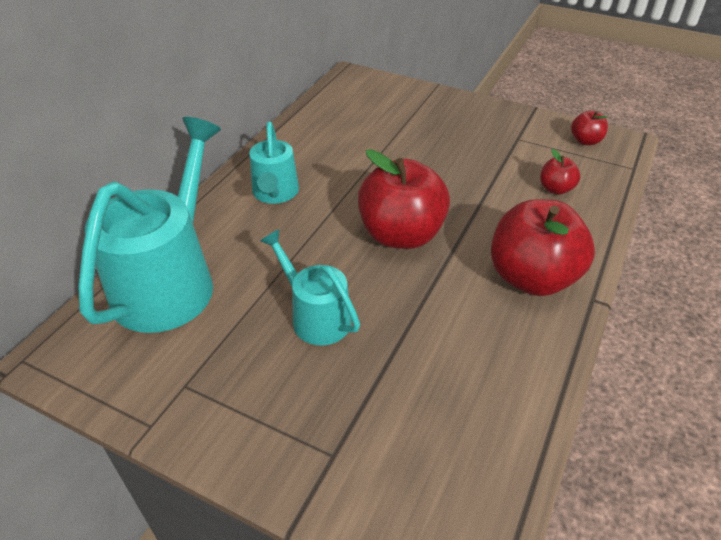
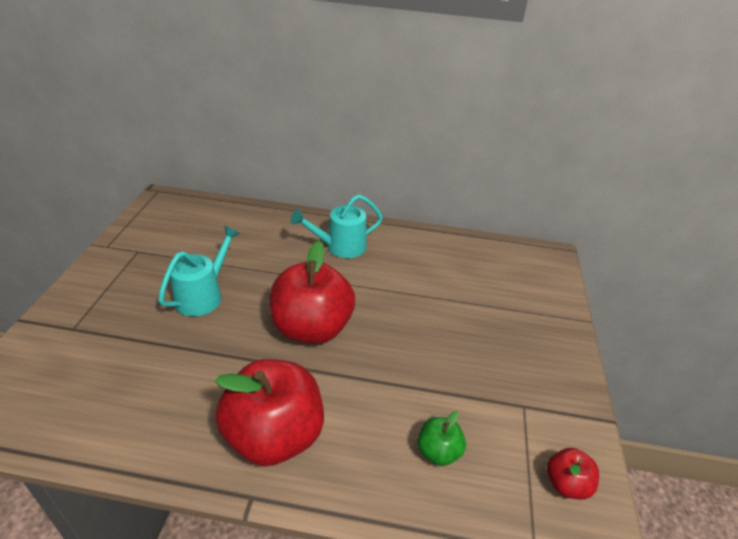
camera: 70 degrees right, 5 degrees down
(170, 280) = (230, 223): turquoise watering can -> none
(555, 189) = (438, 452): red apple -> green apple

